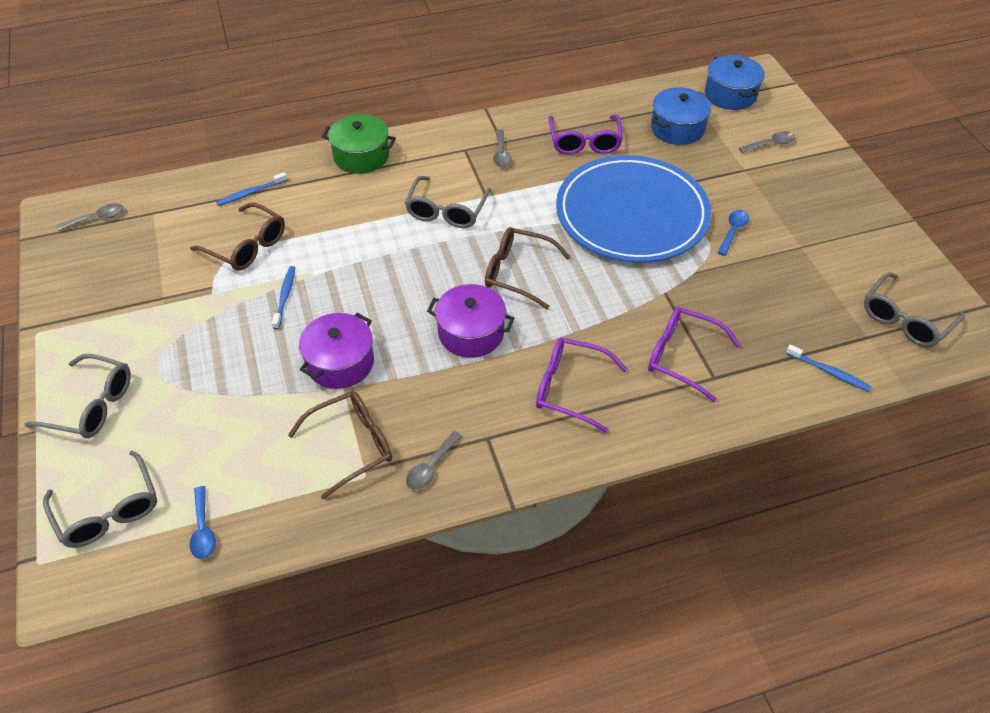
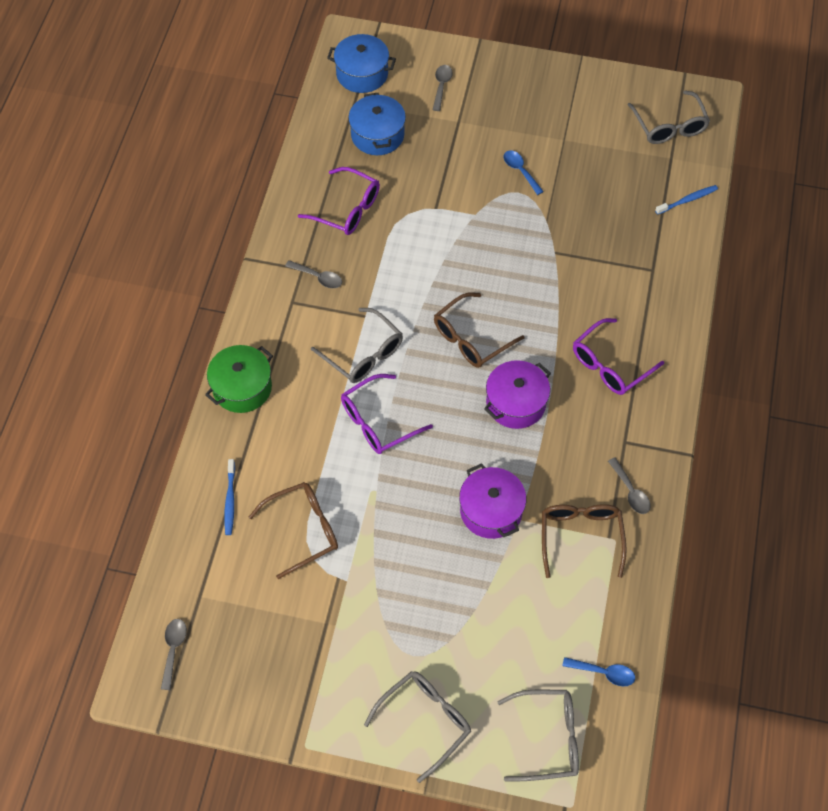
camera: 60 degrees left, 10 degrees up
(285, 297) = (388, 523): blue toothbrush -> none
(632, 214) = (457, 225): blue plate -> none
(682, 356) = (622, 278): purple glasses -> purple glasses (378, 422)

